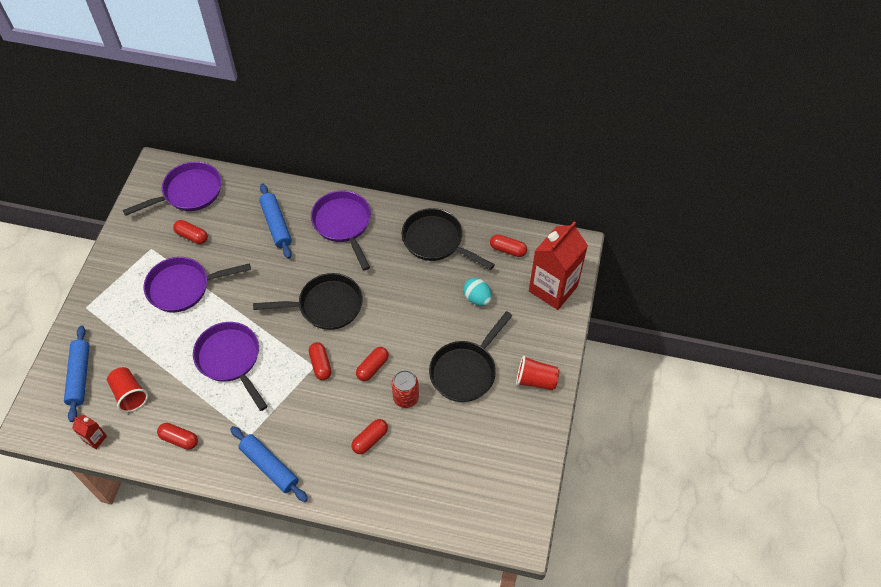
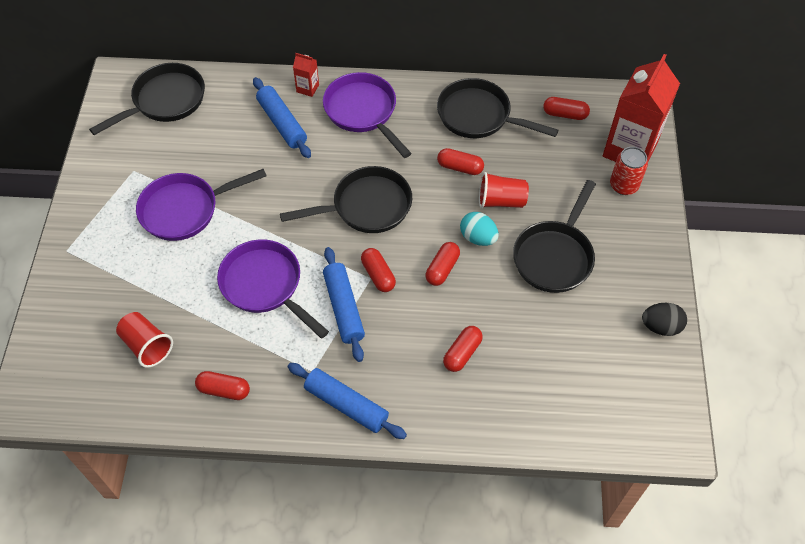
camera: 10 degrees left, 0 degrees up
(79, 376) = (77, 334): blue rolling pin -> blue rolling pin (343, 308)
(95, 438) = (115, 406): red carton -> red carton (307, 88)
(188, 193) = (165, 101): purple pan -> black pan
(192, 236) = (181, 150): red capsule -> red capsule (460, 167)
(406, 397) = (492, 297): red can -> red can (624, 185)
(477, 298) = (544, 173): turquoise egg -> turquoise egg (478, 238)
(535, 380) = (640, 254): red cup -> red cup (501, 201)
(535, 443) = (660, 326): none -> black egg

